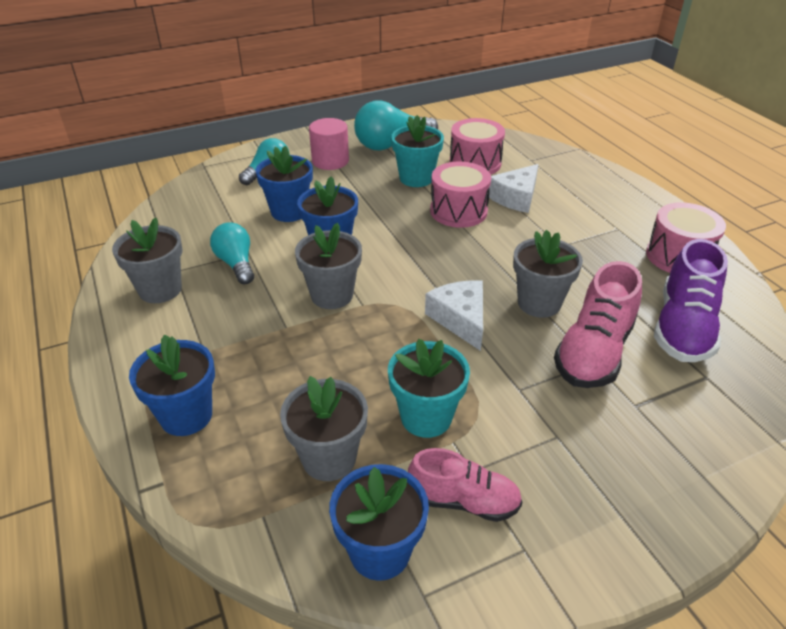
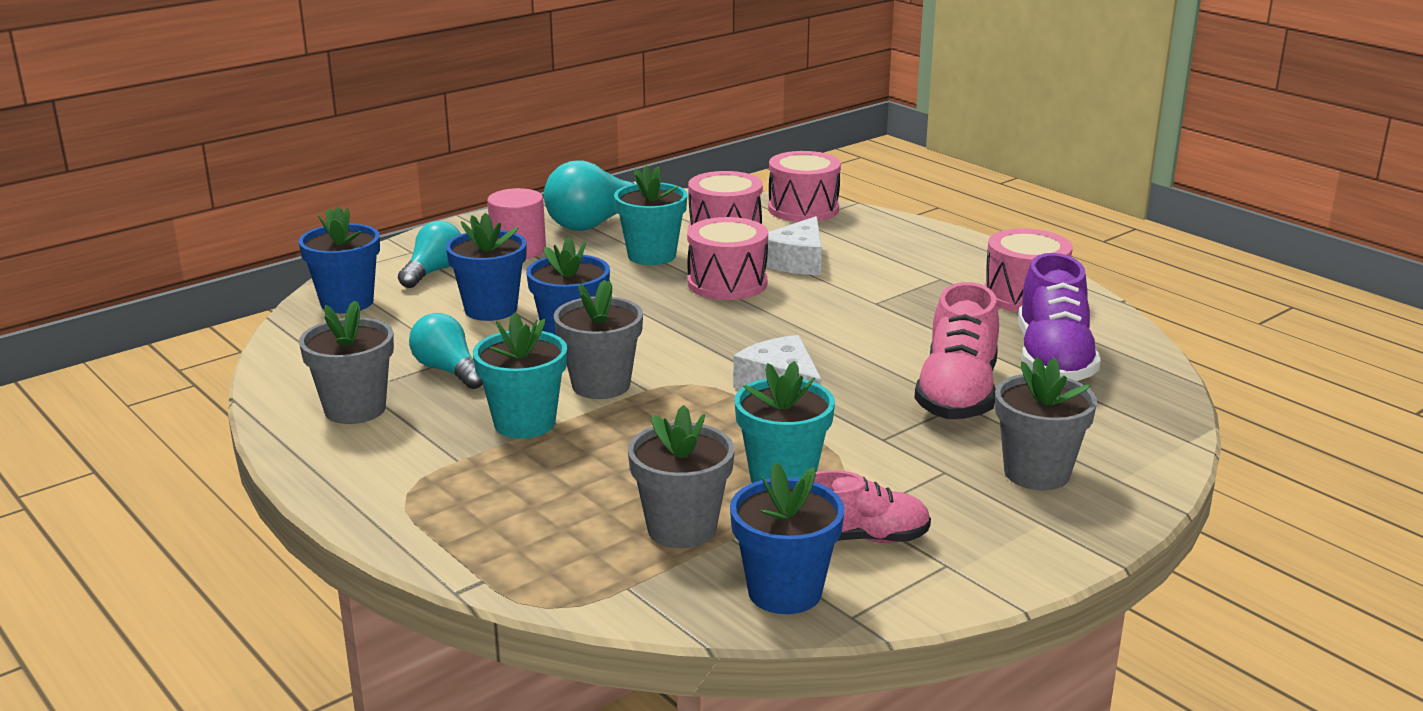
camera: 15 degrees left, 15 degrees down
(186, 416) = (474, 520): blue flower pot -> blue flower pot (347, 302)
(264, 323) = (524, 423): none -> turquoise flower pot
(537, 150) = (803, 209): none -> pink drum
(539, 303) = (872, 360): grey flower pot -> grey flower pot (1036, 473)

